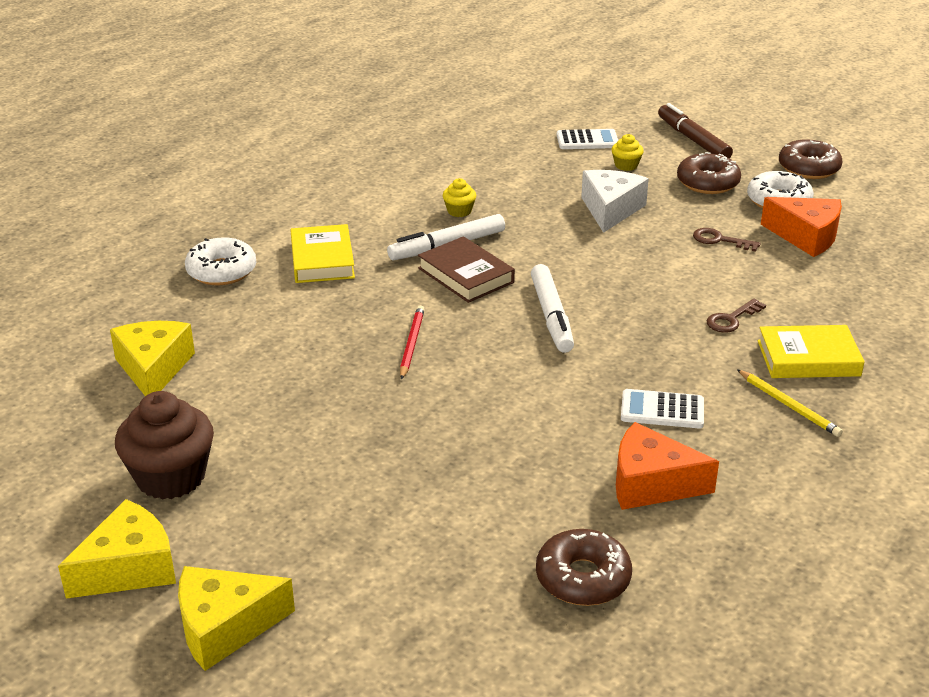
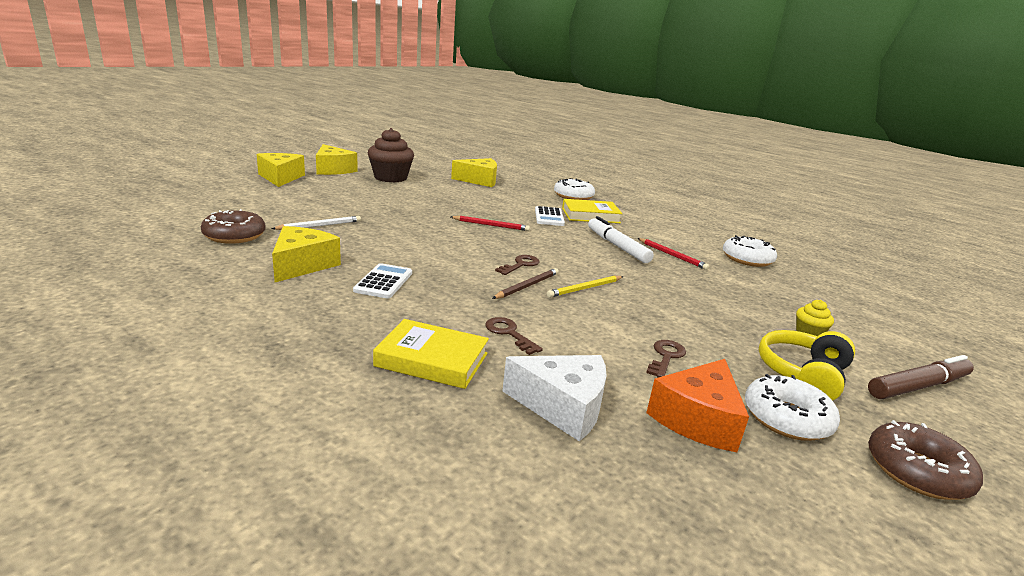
camera: 90 degrees right, 10 degrees down
(445, 165) = (747, 259): none -> white donut
(459, 211) = (672, 255): yellow cupcake -> red pencil
(466, 275) = (576, 247): brown book -> none
(495, 504) = (319, 225): none -> white pencil
(551, 316) = (520, 265): white marker -> brown key
(587, 140) = (851, 322): white calculator -> white calculator (549, 217)
(610, 210) = (705, 311): white cheese -> white cheese (563, 407)
(613, 311) = (527, 286): none -> brown pencil
(651, 484) = (302, 265): orange cheese -> yellow cheese
(707, 183) = (803, 375): brown donut -> yellow headphones
(789, 405) = (361, 333): yellow pencil -> yellow pencil (585, 288)
(808, 358) = (432, 360): yellow book -> yellow book turned 75 degrees counterclockwise

